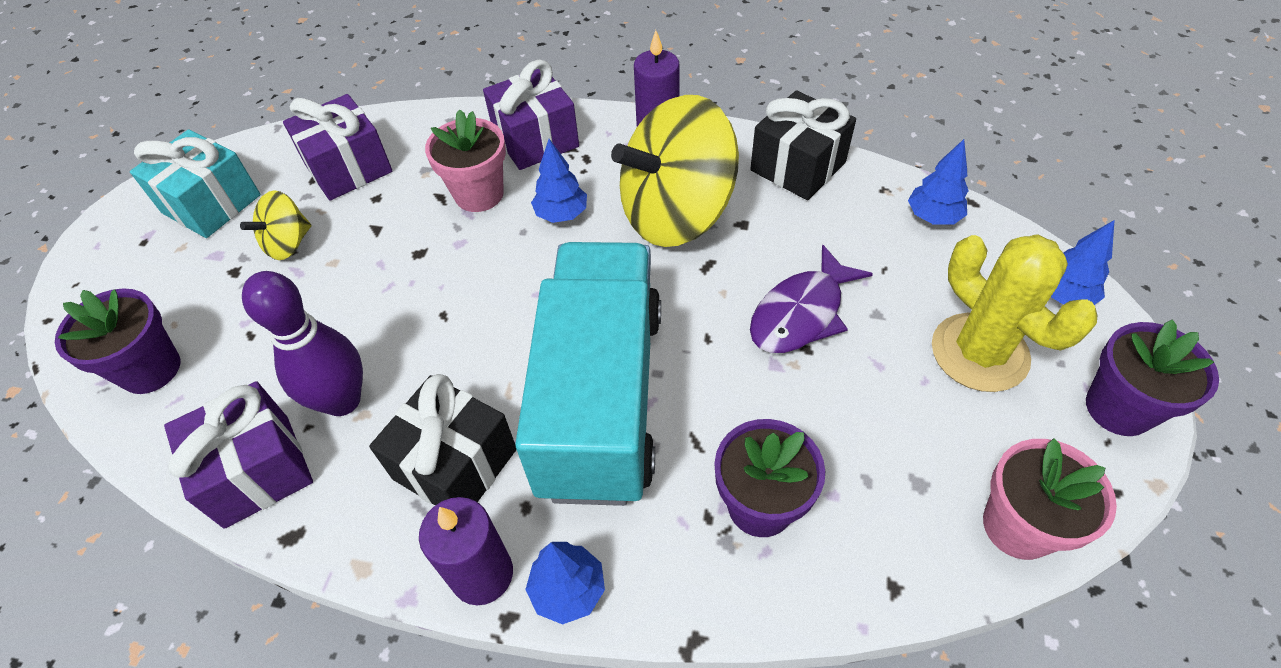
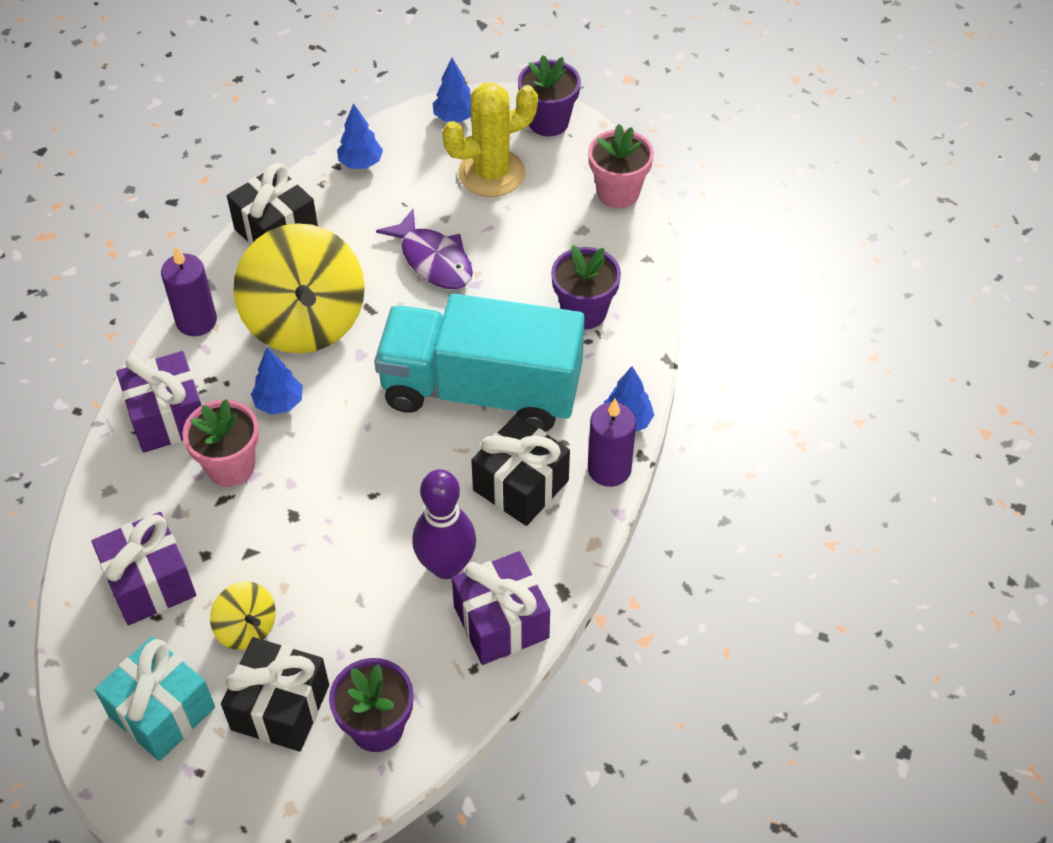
camera: 85 degrees left, 0 degrees up
(194, 286) = (280, 707): none -> black gift

